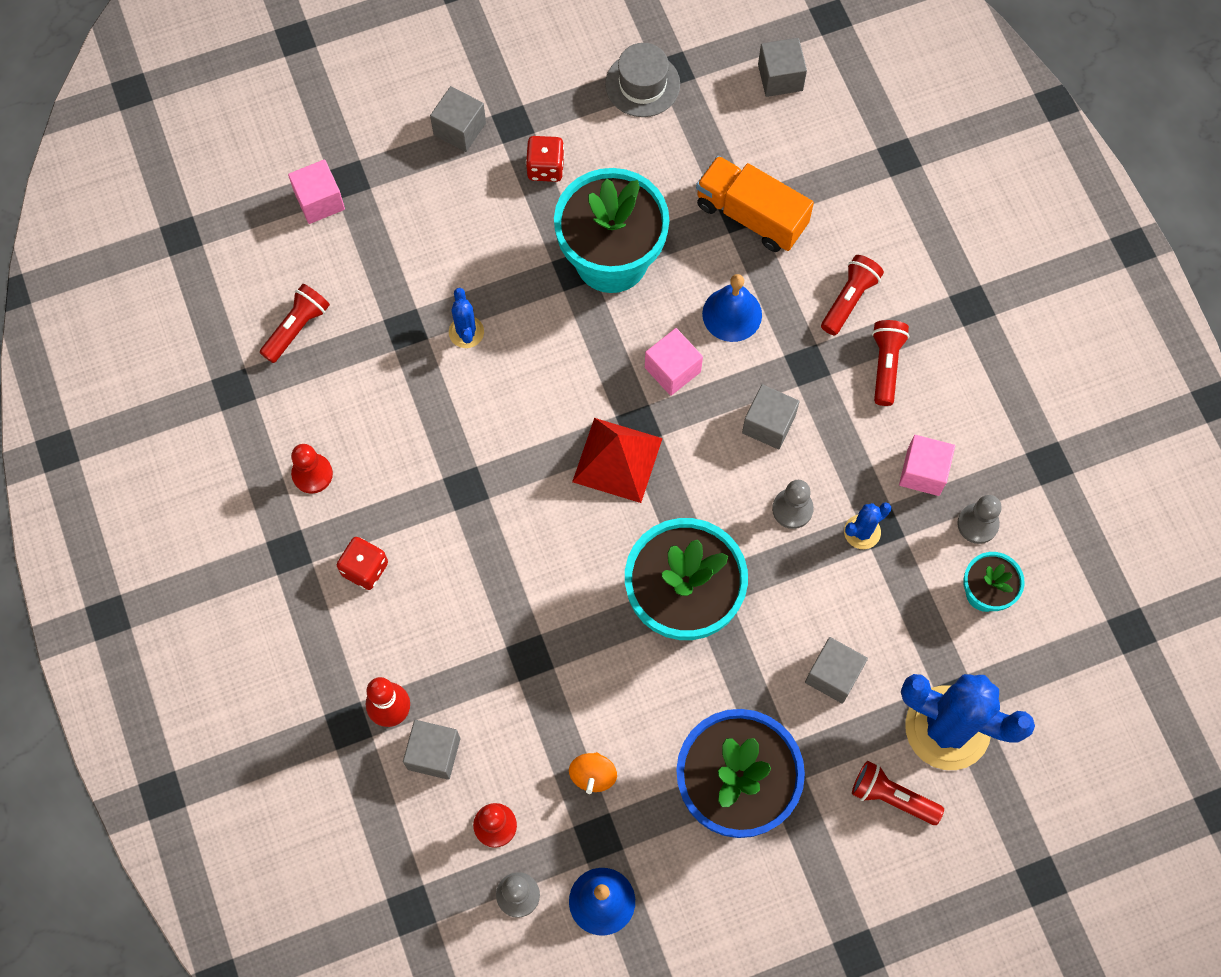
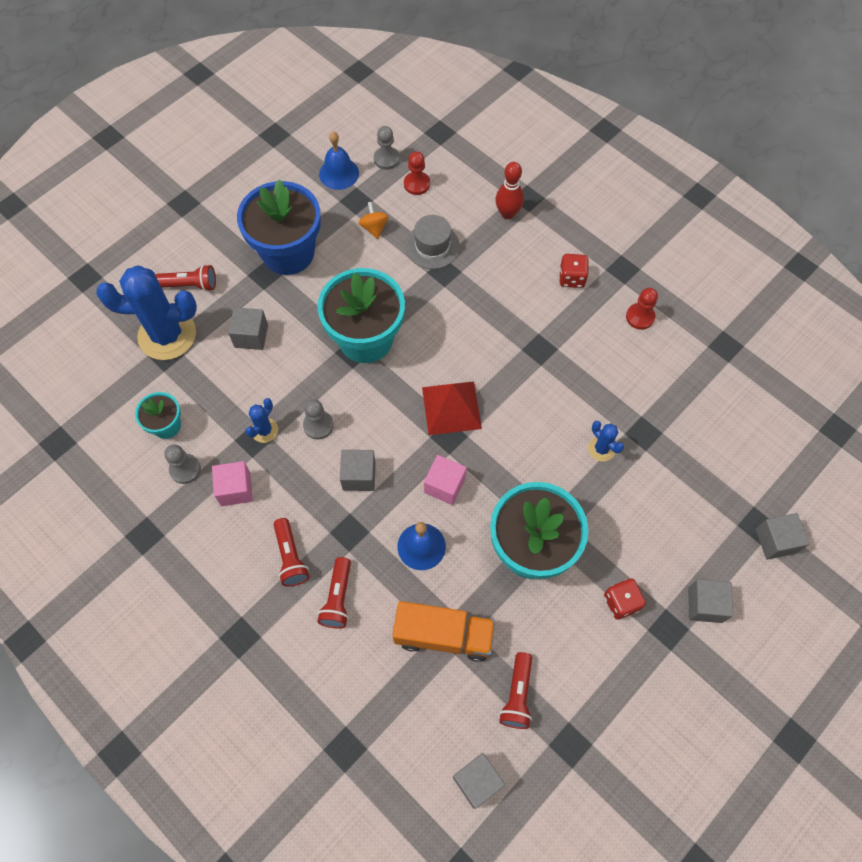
camera: 155 degrees right, 5 degrees down
(297, 328) = (714, 402): red flashlight -> red flashlight (517, 695)
(319, 201) = (765, 498): pink cube -> none
(434, 753) = (471, 203): grey cube -> grey cube (775, 541)
(642, 84) = (587, 717): grey hat -> grey hat (432, 246)

